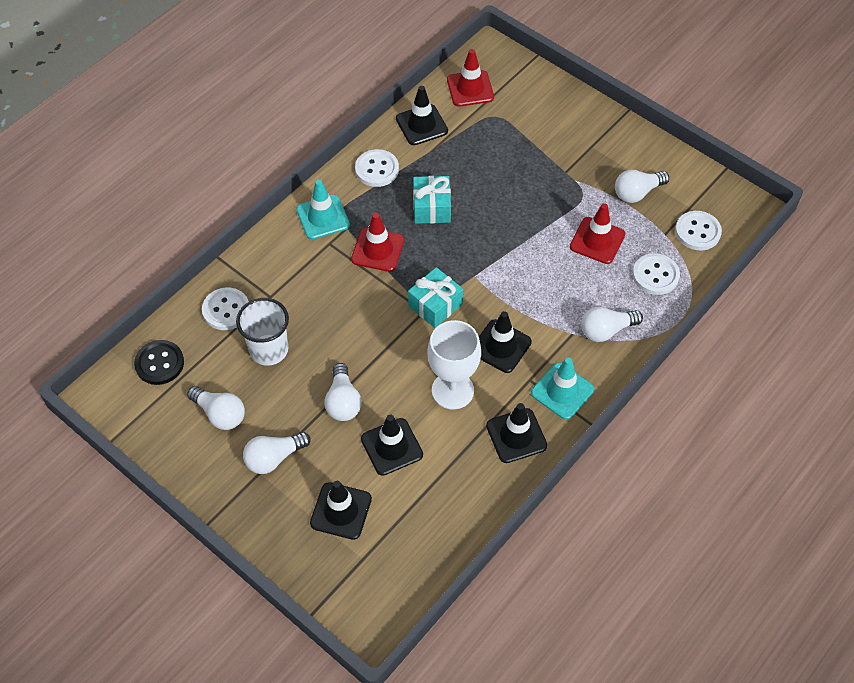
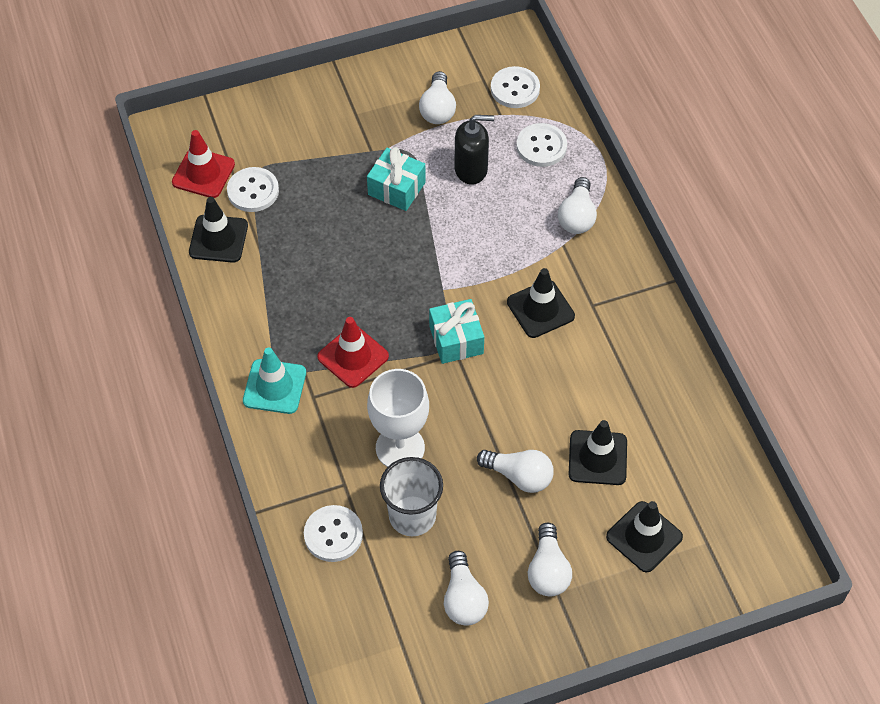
camera: 60 degrees left, 0 degrees up
(159, 363) = (360, 632): black button -> none
(220, 414) = (463, 598): white light bulb -> white light bulb turned 105 degrees clockwise
(377, 169) = (247, 307): white button -> white button (253, 191)
(431, 208) = (333, 283): turquoise gift -> turquoise gift (396, 188)
(452, 390) = (565, 374): white goblet -> white goblet (400, 448)
(516, 436) = (647, 347): black traffic cone -> none
(562, 391) = (621, 286): turquoise traffic cone -> none
(597, 240) = (471, 169): red traffic cone -> black soap dispenser

